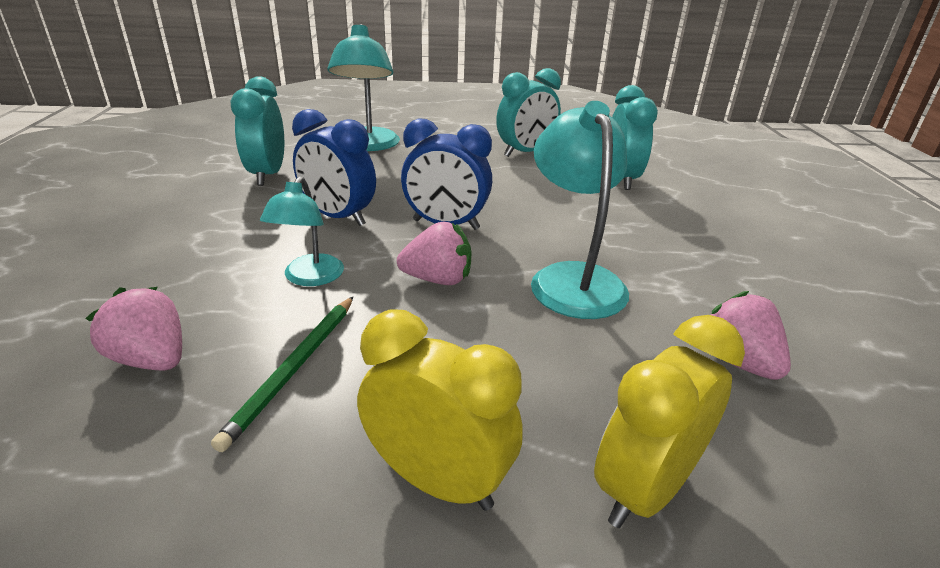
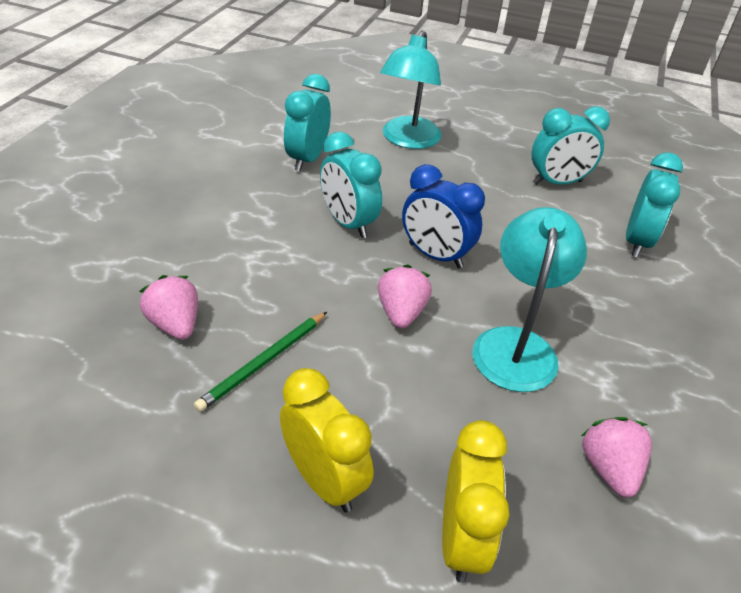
camera: 20 degrees right, 10 degrees up
(309, 278) = (302, 282): turquoise lamp -> none
(338, 217) = (348, 223): blue clock -> turquoise clock
(438, 279) = (401, 312): pink strawberry -> pink strawberry turned 105 degrees counterclockwise
(644, 489) = (461, 539): yellow clock -> yellow clock turned 120 degrees clockwise

